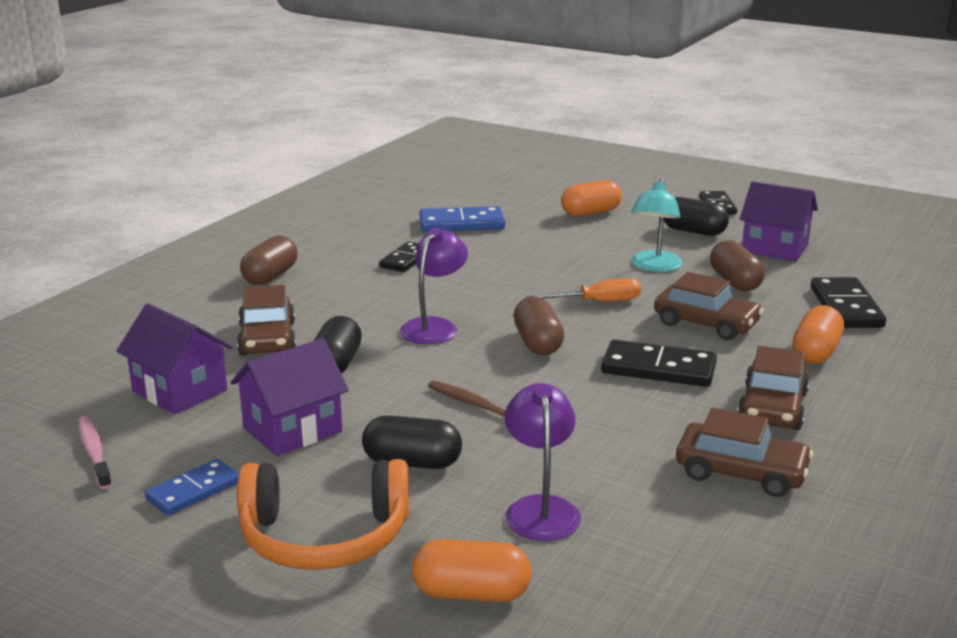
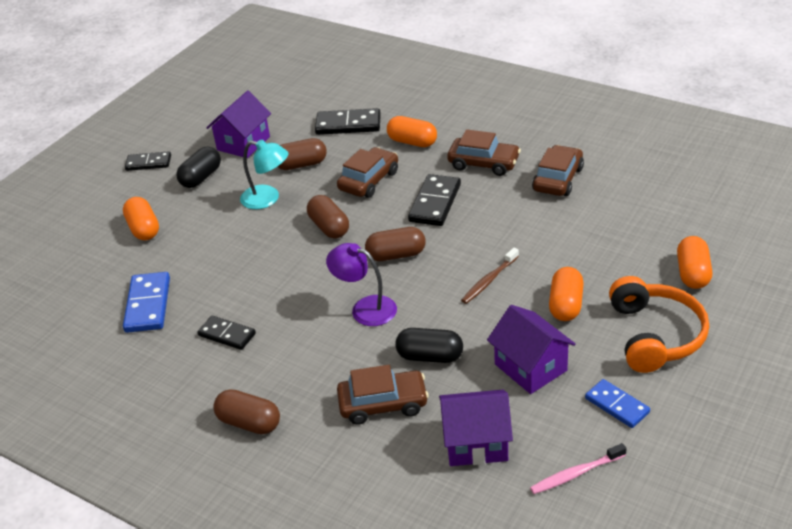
camera: 85 degrees left, 15 degrees up
(179, 391) = (476, 443): purple house -> purple house turned 45 degrees clockwise
(412, 462) = (565, 305): black capsule -> orange capsule
(541, 509) = (607, 250): purple lamp -> none
(597, 302) = (329, 227): orange screwdriver -> brown capsule

